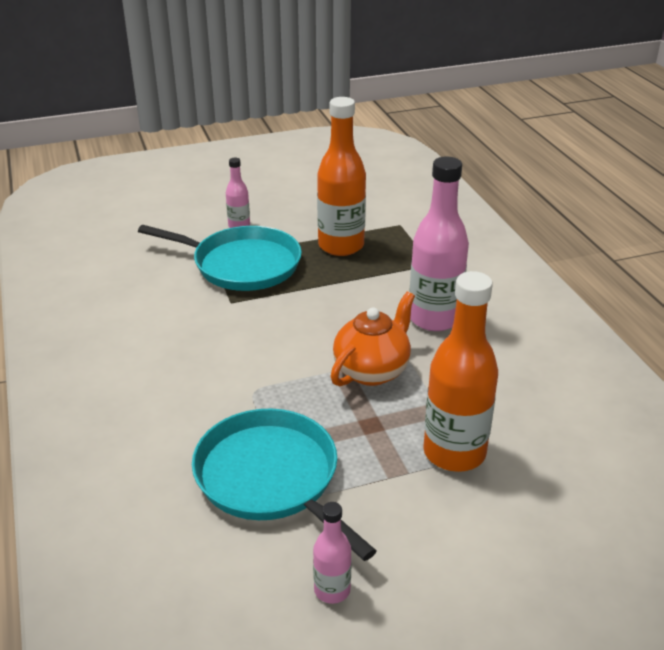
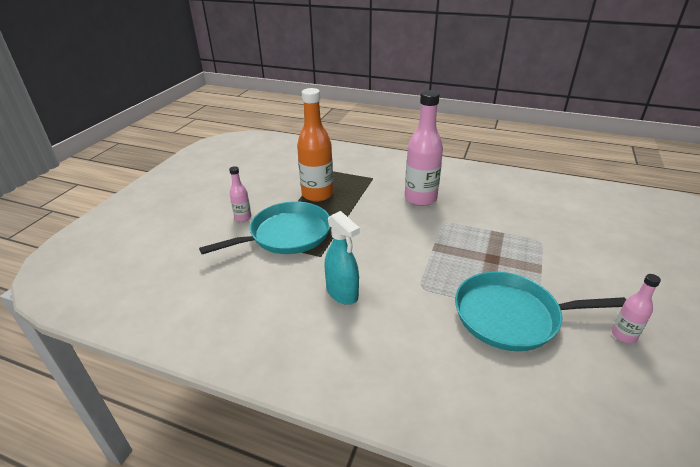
camera: 50 degrees left, 0 degrees up
(186, 343) = (342, 293): none -> turquoise spray bottle
(372, 370) = (445, 237): orange teapot -> none
(454, 452) = (536, 243): orange bottle -> none

